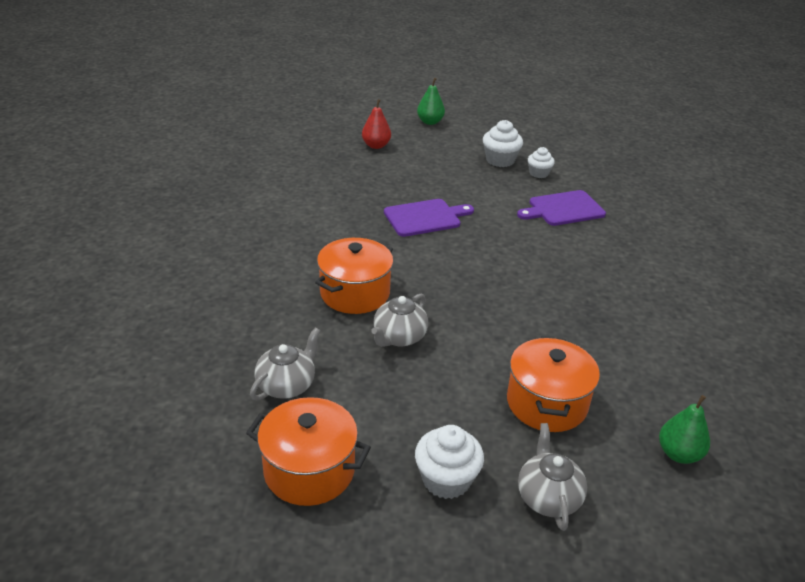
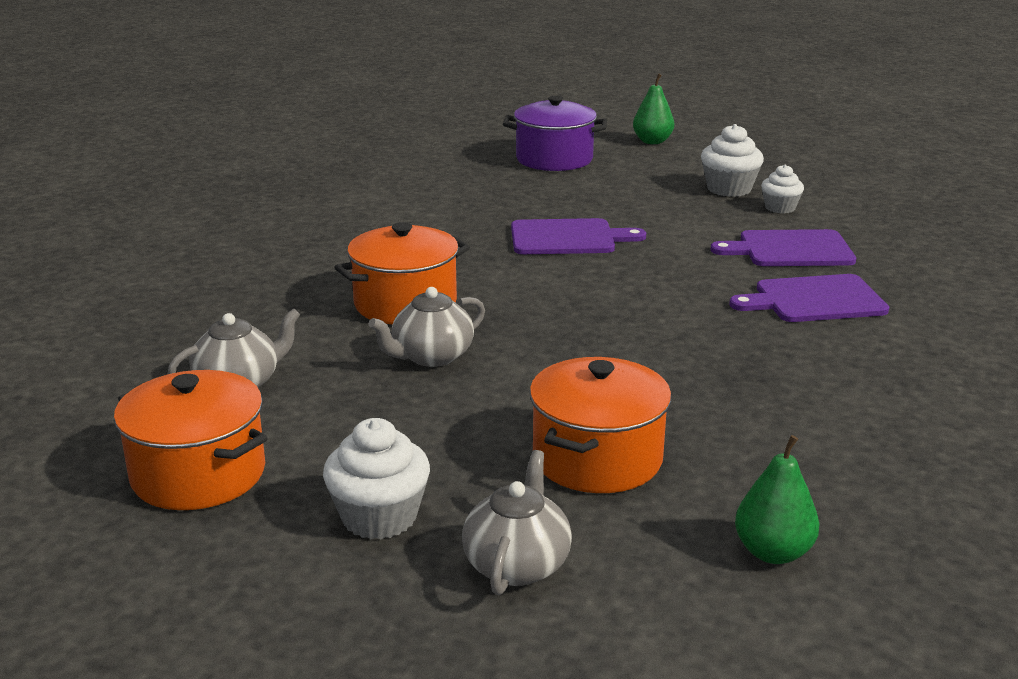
camera: 20 degrees right, 10 degrees down
(376, 146) = (554, 159): red pear -> purple pot
(598, 250) = (814, 300): none -> purple cutting board

